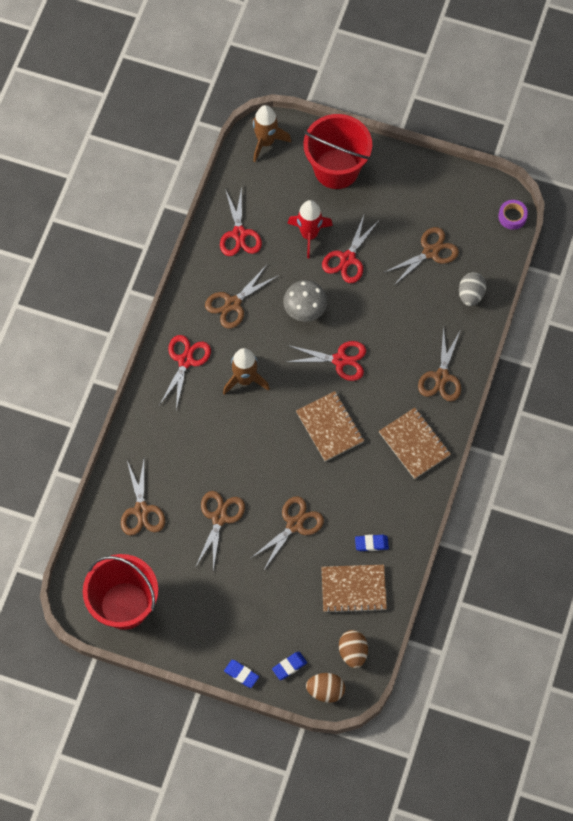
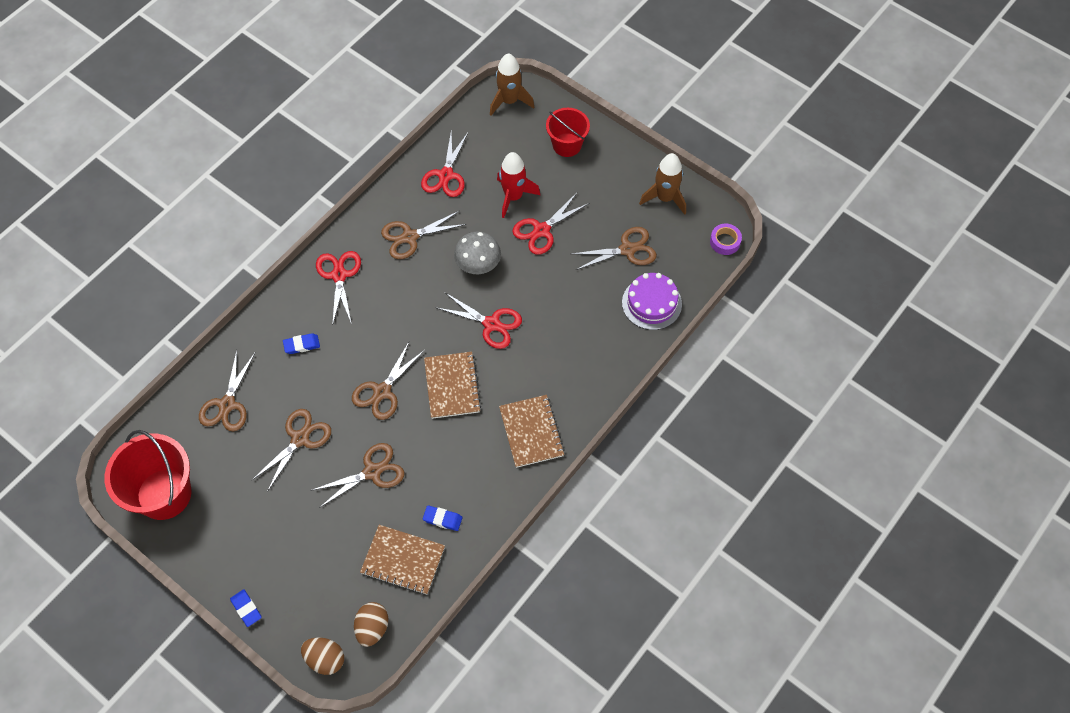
camera: 20 degrees right, 5 degrees down
(185, 361) = (339, 275): red scissors -> red scissors turned 45 degrees counterclockwise
(245, 379) = (388, 312): brown rocket -> brown rocket (665, 198)
(289, 666) = (299, 618): blue eraser -> blue eraser (302, 345)
(336, 169) = (567, 145): red bucket -> red bucket, size x0.62
(441, 377) = (588, 374): brown scissors -> brown scissors (382, 391)
(471, 295) = (651, 303): grey egg -> purple cake

